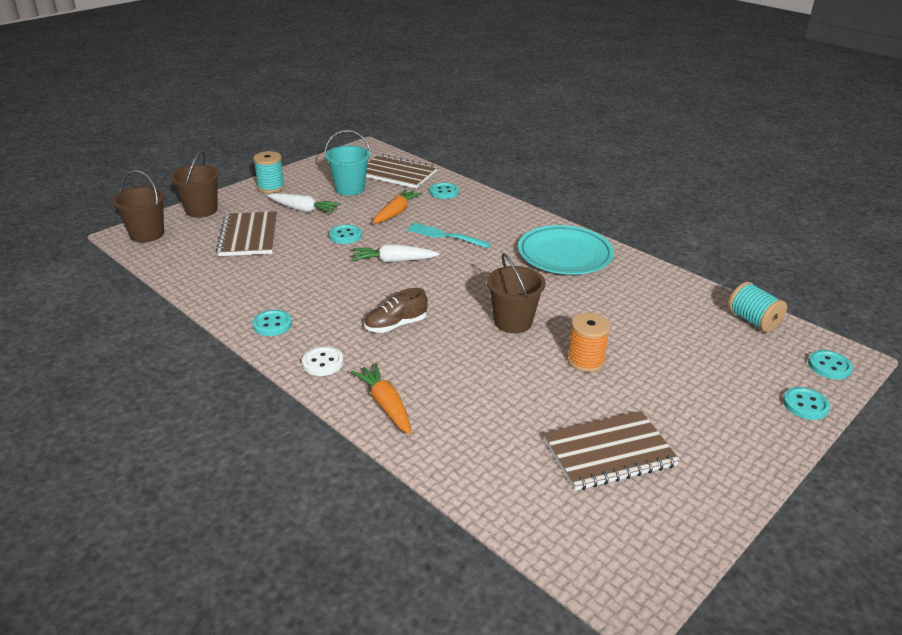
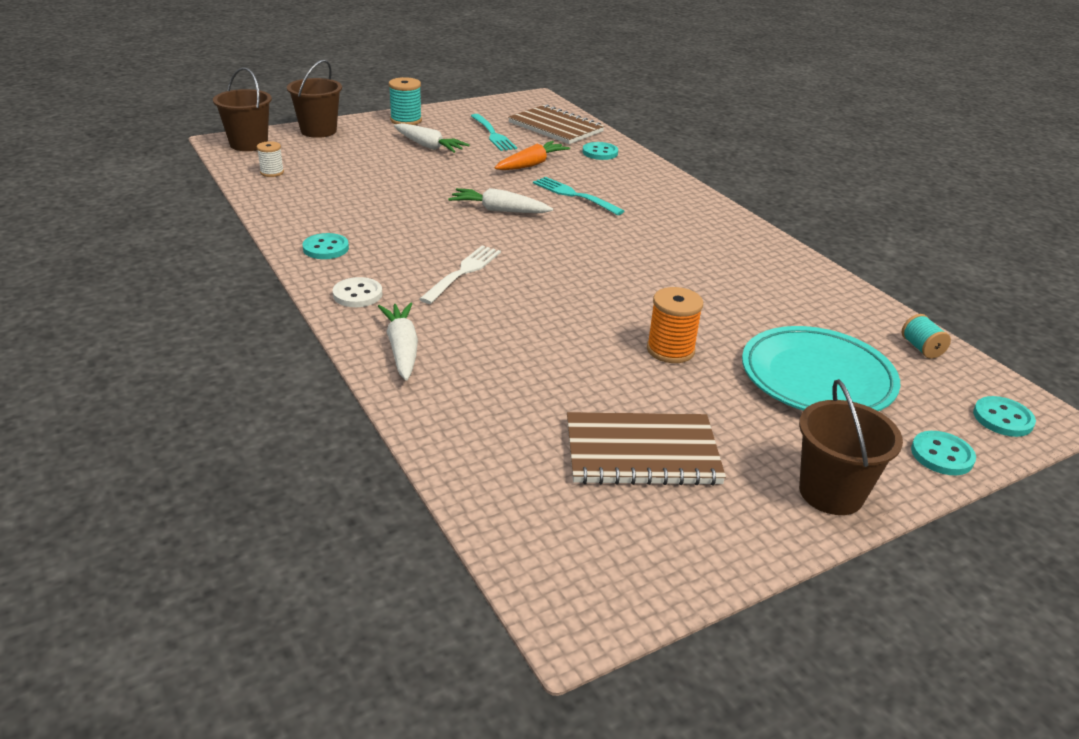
camera: 15 degrees right, 0 degrees up
(184, 259) = (272, 172): none -> white spool
(249, 236) = (353, 162): brown notebook -> none
(345, 236) = (459, 178): turquoise button -> none
(350, 189) = (492, 134): turquoise bucket -> turquoise fork
(385, 404) = (402, 348): orange carrot -> white carrot
(396, 325) = (463, 273): brown shoe -> white fork
(513, 322) = (603, 294): brown bucket -> brown bucket (831, 493)
(564, 255) = (710, 237): turquoise plate -> turquoise plate (817, 378)
(753, 321) = (921, 348): turquoise spool -> turquoise spool, size x0.64

